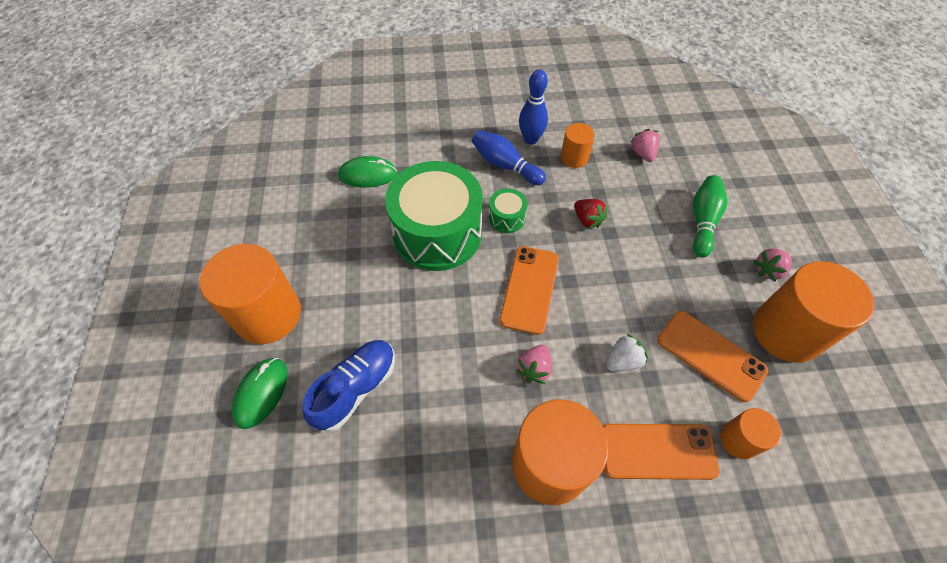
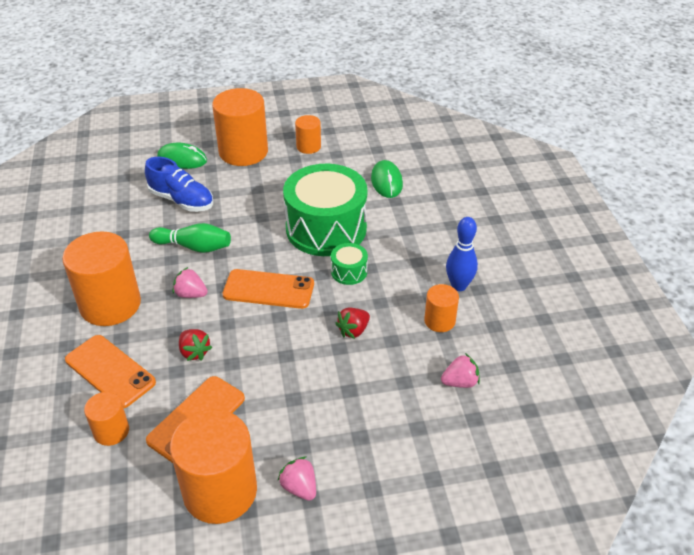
camera: 85 degrees right, 15 degrees down
(280, 242) = (308, 146): none -> orange cylinder
(505, 165) = (417, 268): blue bowling pin -> none
(623, 361) = (194, 352): white strawberry -> red strawberry
(657, 451) = (110, 371): orange phone -> orange phone turned 45 degrees counterclockwise
(703, 221) = (364, 431): green bowling pin -> green bowling pin (194, 247)

